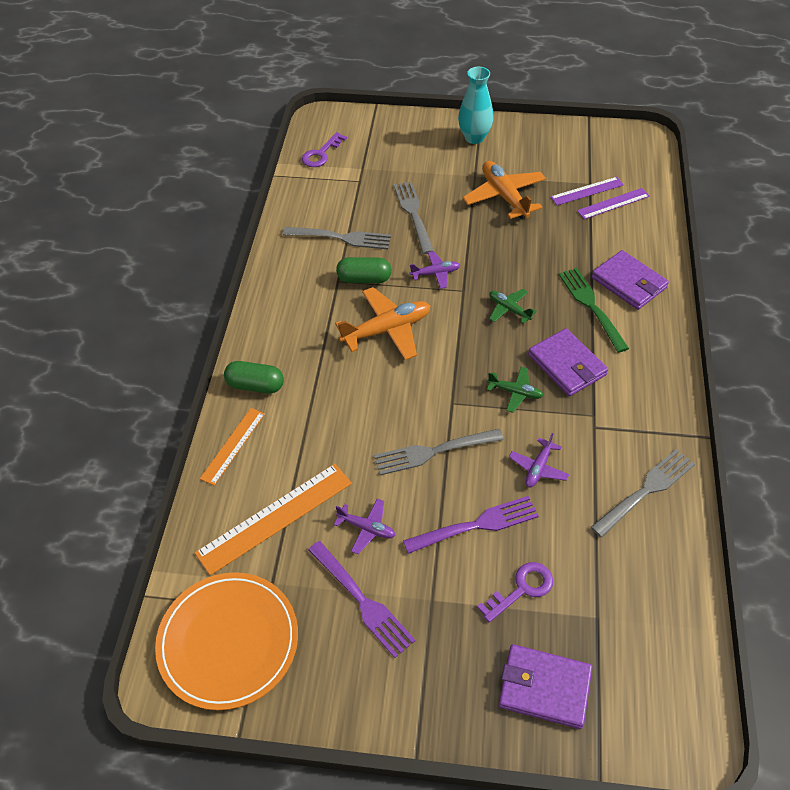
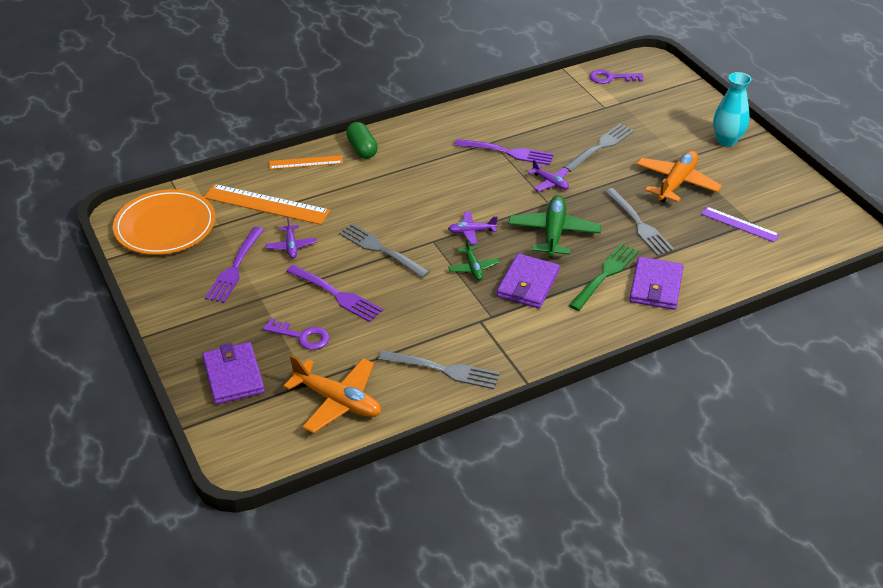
camera: 55 degrees right, 10 degrees down
(340, 238) = (535, 124): grey fork -> grey fork (638, 224)
(364, 279) = (507, 152): green capsule -> purple fork
(387, 330) = (469, 183): orange plane -> orange plane (337, 401)
(509, 309) = (554, 233): green plane -> green plane, size x1.84
(538, 468) = (413, 306): purple plane -> purple plane (471, 231)
(613, 203) = (742, 244): purple ruler -> none

